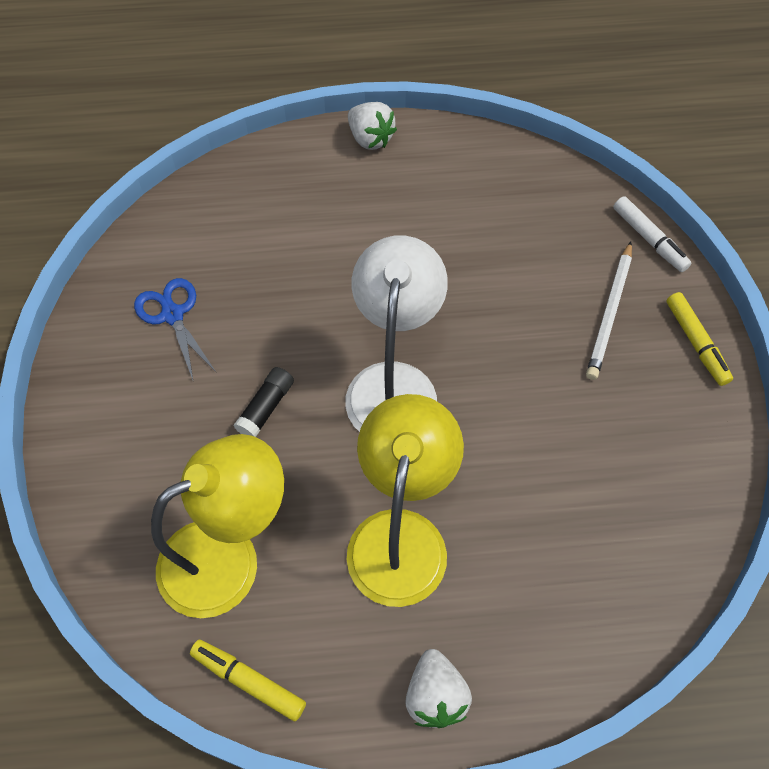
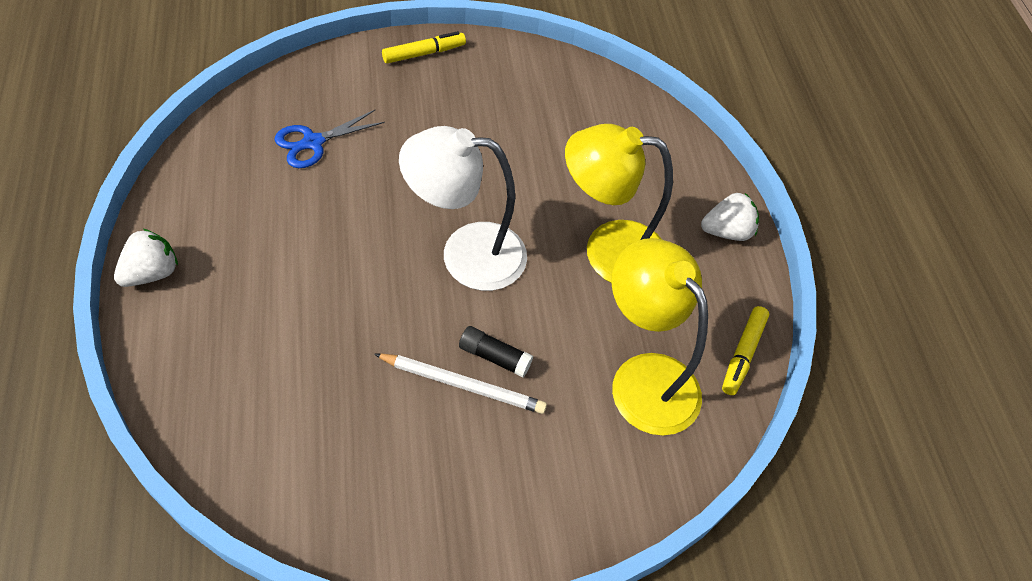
camera: 100 degrees left, 5 degrees down
(172, 315) = (383, 456): blue scissors -> blue scissors (313, 142)
(610, 313) = (393, 101): white pencil -> white pencil (463, 384)
(649, 239) = (317, 67): white marker -> none

